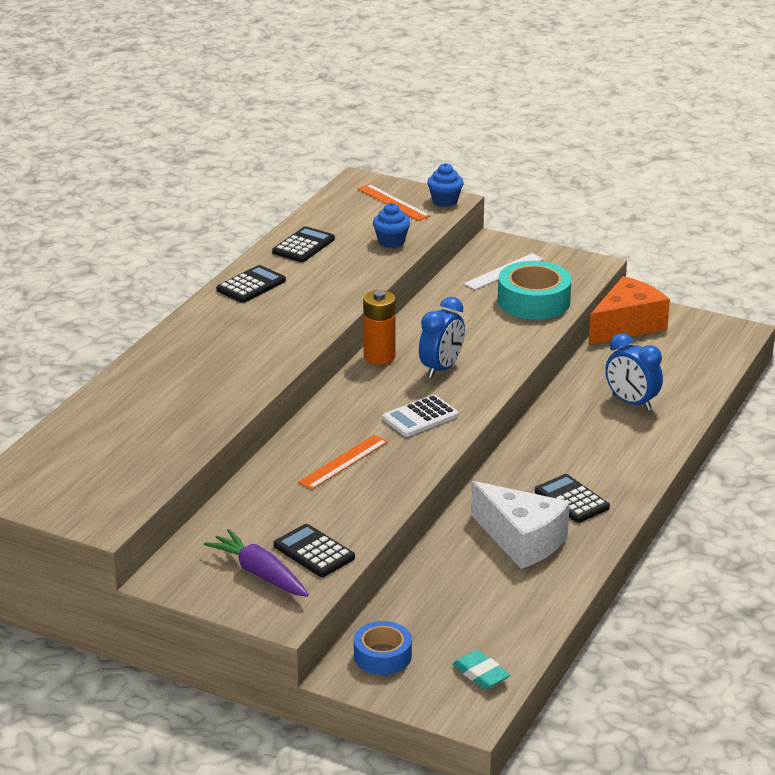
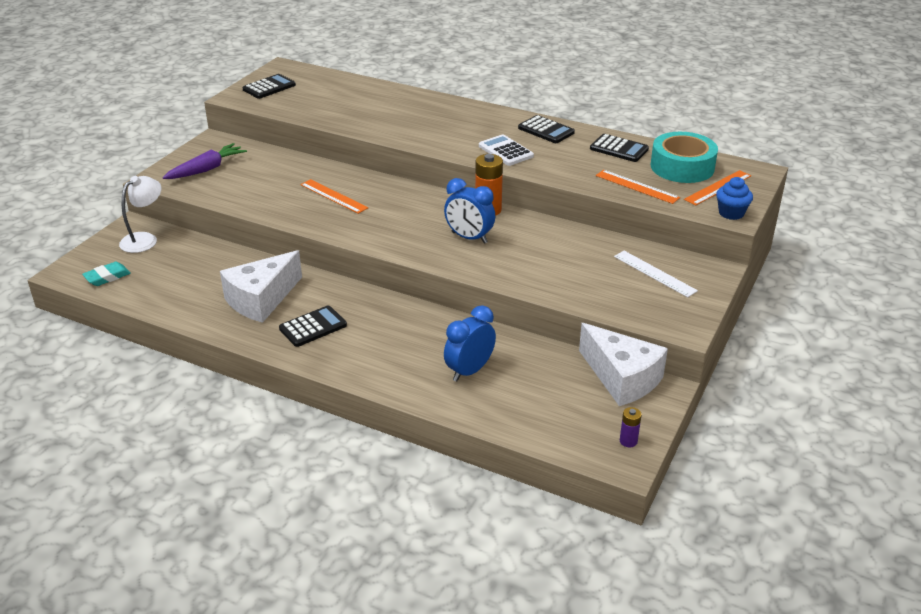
camera: 90 degrees right, 5 degrees up
(314, 552) = (224, 187): black calculator -> black calculator (269, 87)
(382, 656) = (145, 239): blue tape -> white lamp
(391, 242) = (637, 186): blue cupcake -> orange ruler
(420, 417) = (392, 227): white calculator -> white calculator (505, 151)
(533, 301) = (597, 288): turquoise tape -> turquoise tape (682, 167)
(627, 325) = (622, 378): orange cheese -> white cheese
(713, 328) = (628, 441): none -> purple battery

